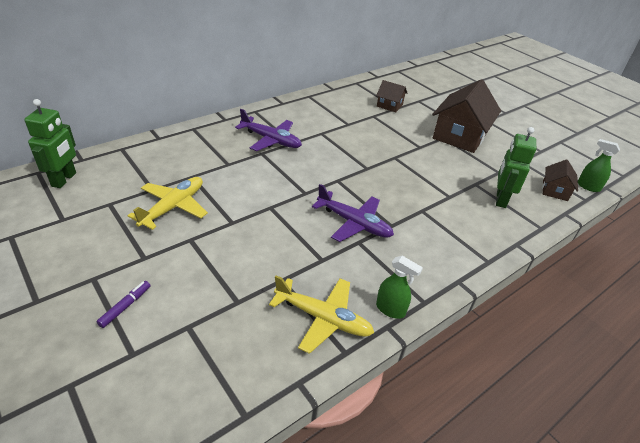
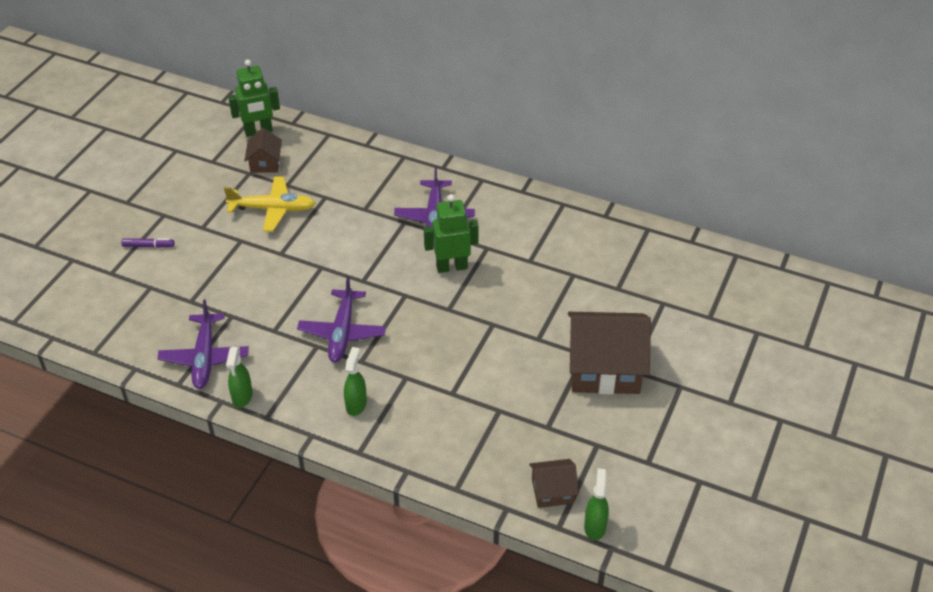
camera: 65 degrees right, 5 degrees up
(322, 318) = (204, 357): yellow plane -> purple plane
(389, 105) = (617, 280): brown house -> brown house (265, 163)
(437, 244) = (356, 404): none -> green spray bottle
(500, 199) = (485, 440): green robot -> green robot (451, 267)

